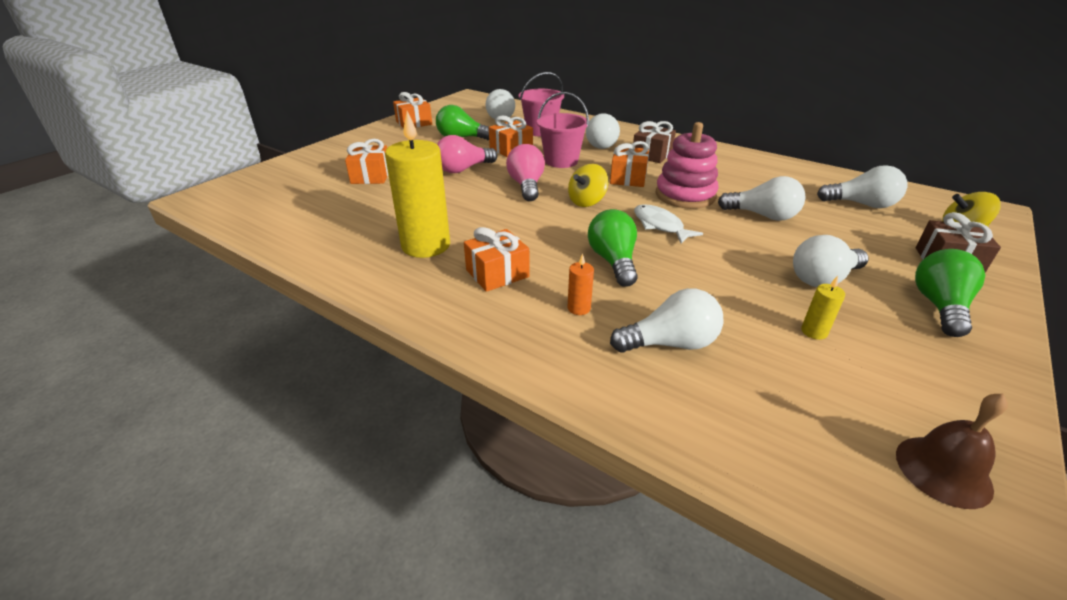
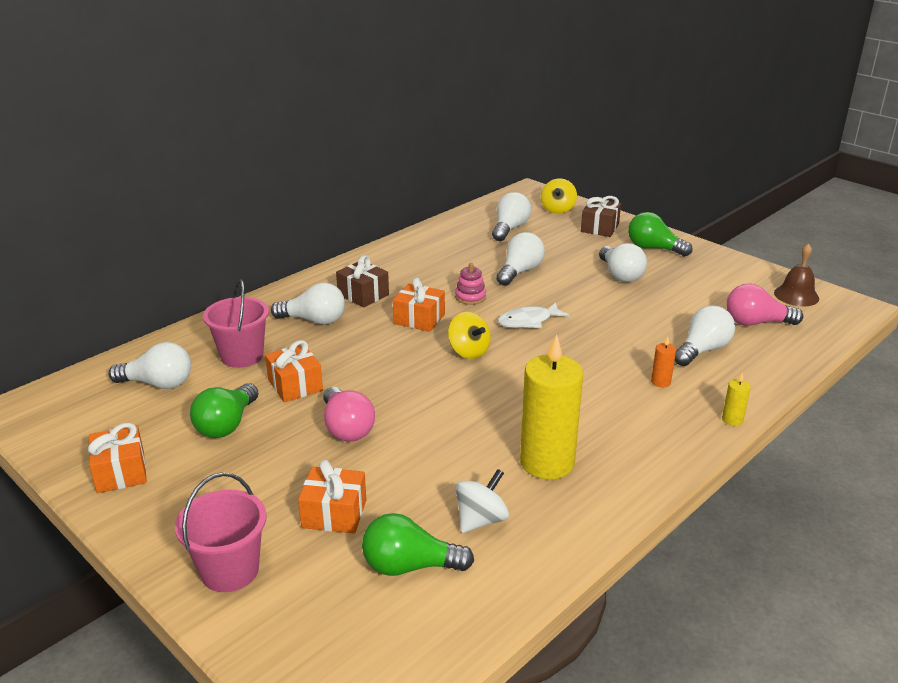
camera: 80 degrees left, 5 degrees down
(356, 222) = (481, 520): none -> white spinning top
(497, 273) = (606, 419): orange gift -> none
(526, 186) = (416, 384): pink light bulb -> pink light bulb (756, 323)
(561, 161) = (354, 353): pink bucket -> pink bucket (230, 570)
(613, 261) = (589, 355): green light bulb -> green light bulb (410, 566)
(670, 343) = (702, 350): white light bulb -> white light bulb turned 45 degrees clockwise
(685, 195) = (470, 297): pink stacking toy -> pink stacking toy, size x0.52
(814, 332) = (684, 296): yellow candle -> yellow candle (732, 419)

